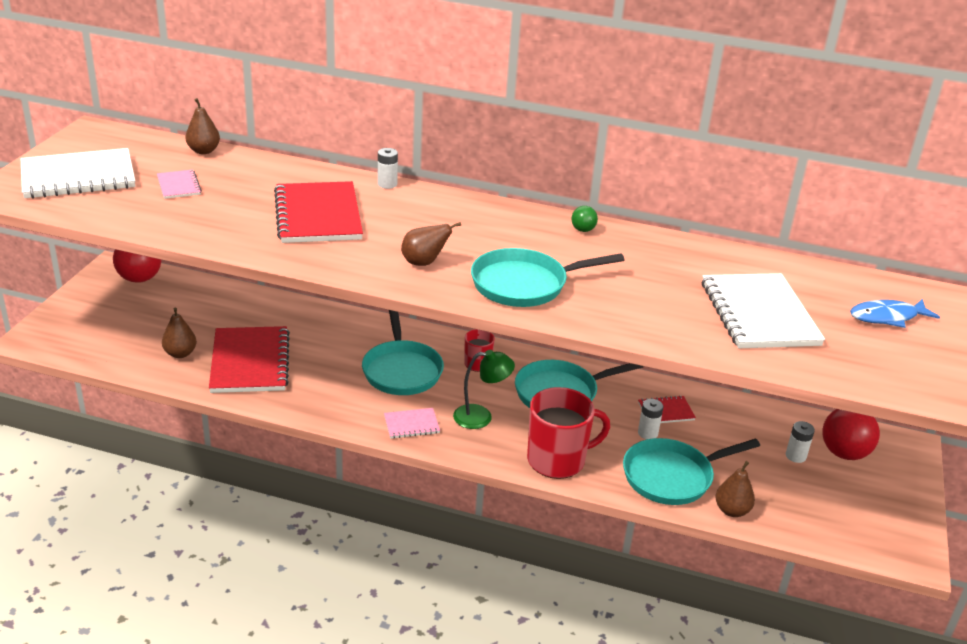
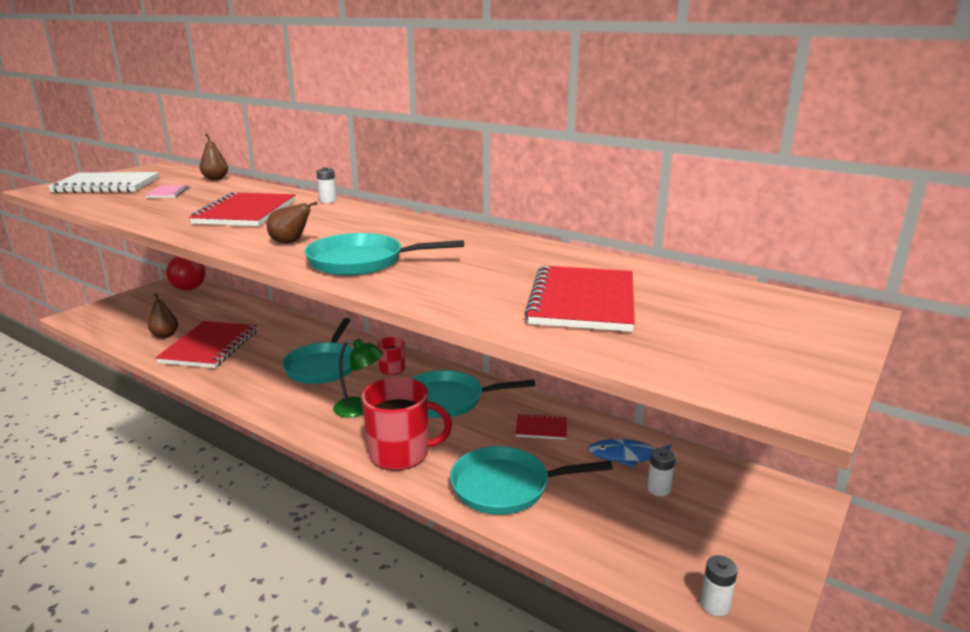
camera: 20 degrees right, 10 degrees down
(411, 425) = (293, 406): pink notebook -> none
(583, 230) = (463, 234): green ball -> none
(647, 433) = (509, 444): white battery -> white battery (714, 605)
(732, 510) = (550, 531): brown pear -> none
(759, 314) = (582, 301): white notebook -> red notebook
(844, 453) = (719, 495): red ball -> none
(887, 317) = (739, 318): blue fish -> blue fish (628, 456)

